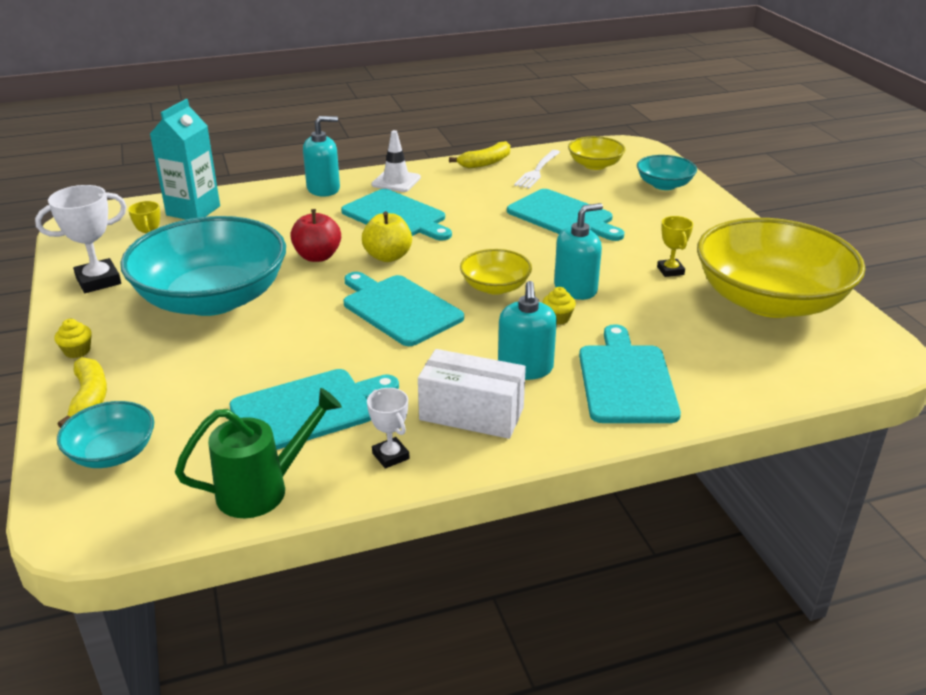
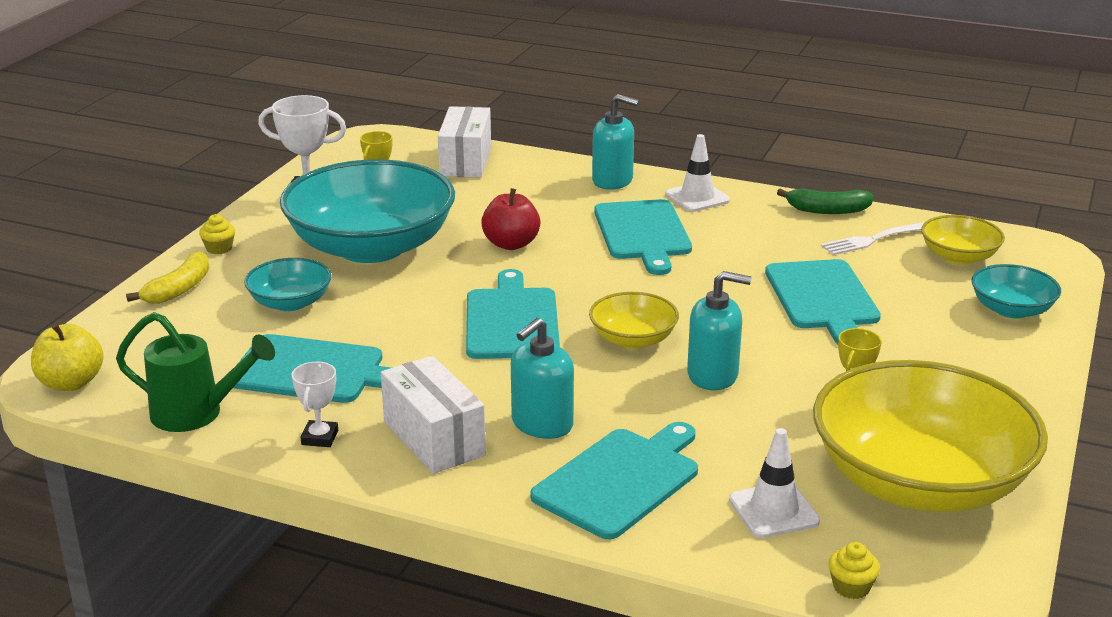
camera: 40 degrees right, 5 degrees down
(112, 453) = (140, 336): turquoise bowl -> turquoise bowl (290, 302)
(193, 211) = (465, 161): turquoise carton -> white box
(388, 256) = (575, 269): yellow apple -> yellow apple (71, 383)
(485, 163) = (827, 210): yellow banana -> green banana
(558, 318) = (647, 394): yellow cupcake -> yellow cupcake (851, 587)
(730, 354) = (773, 510): none -> white traffic cone

